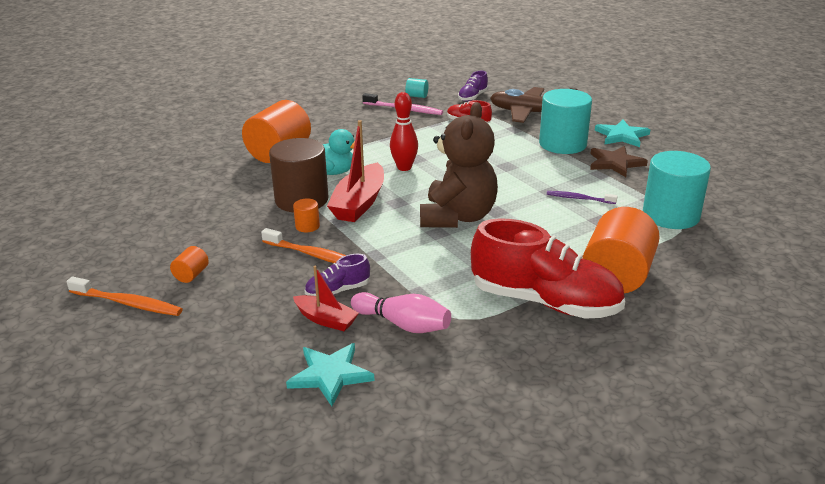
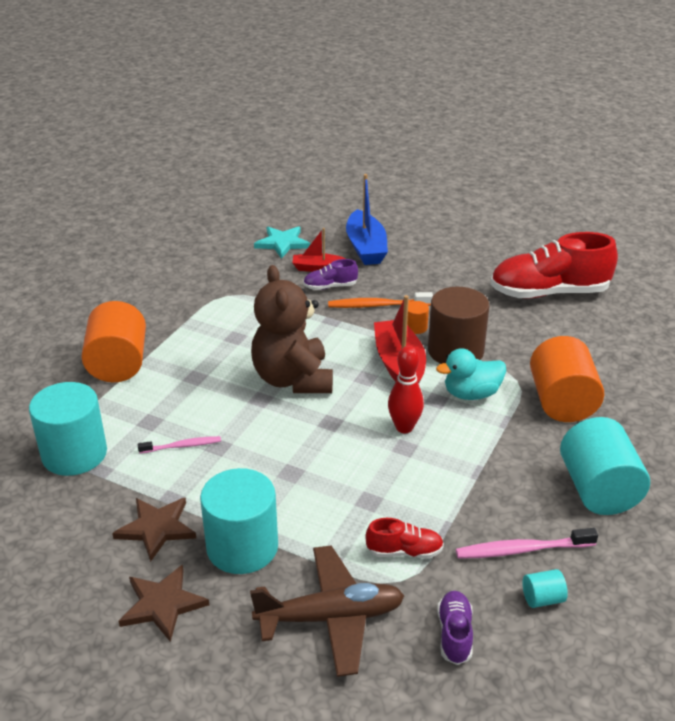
camera: 150 degrees right, 5 degrees up
(128, 303) = (456, 240): orange toothbrush -> none
(191, 275) = (446, 266): orange cylinder -> none
(239, 329) = (366, 247): none -> blue boat
(328, 116) = (598, 490): none -> turquoise cylinder
(338, 291) = (330, 287): purple shoe -> purple shoe turned 135 degrees counterclockwise
(403, 324) = (263, 280): pink bowling pin -> none
(545, 302) = (170, 324): red shoe -> red shoe (549, 293)
(579, 198) = (182, 446): purple toothbrush -> pink toothbrush
(621, 136) = (162, 604): turquoise star -> brown star

